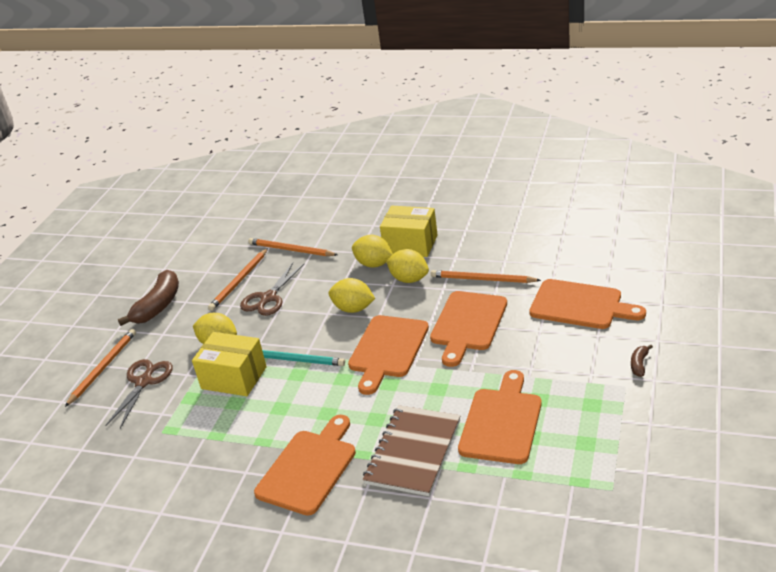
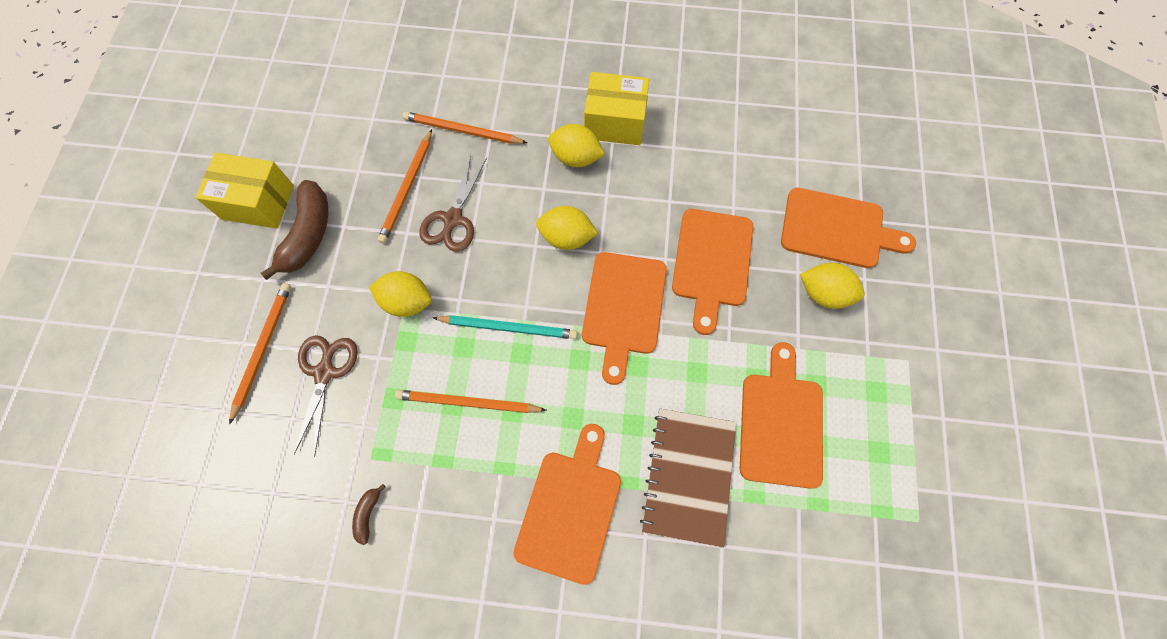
camera: 15 degrees left, 35 degrees up
(234, 378) = (441, 361): yellow box -> yellow box (258, 202)
(409, 279) = (625, 185): yellow lemon -> yellow lemon (824, 293)
(482, 279) = (715, 185): orange pencil -> orange pencil (468, 402)
(639, 364) = (918, 325): brown banana -> brown banana (368, 514)

